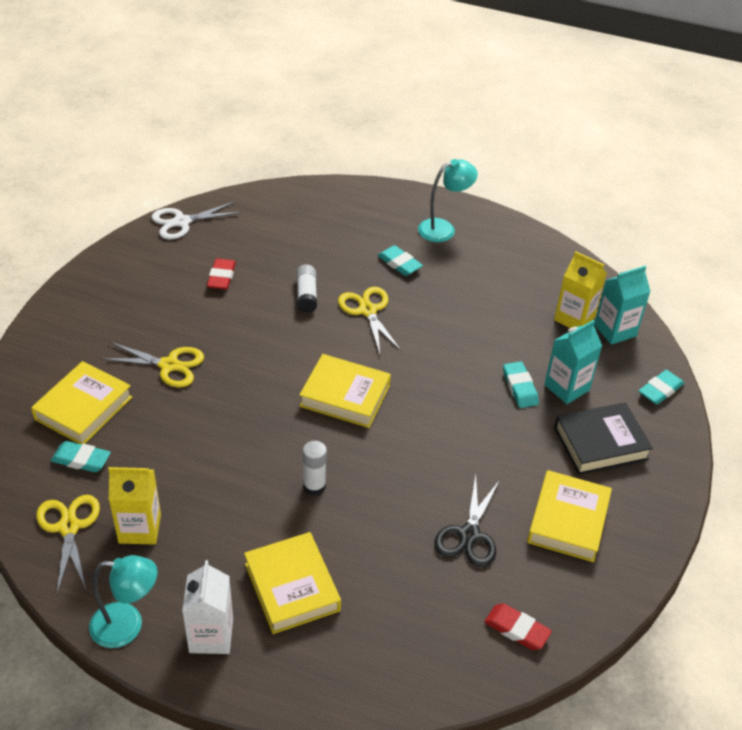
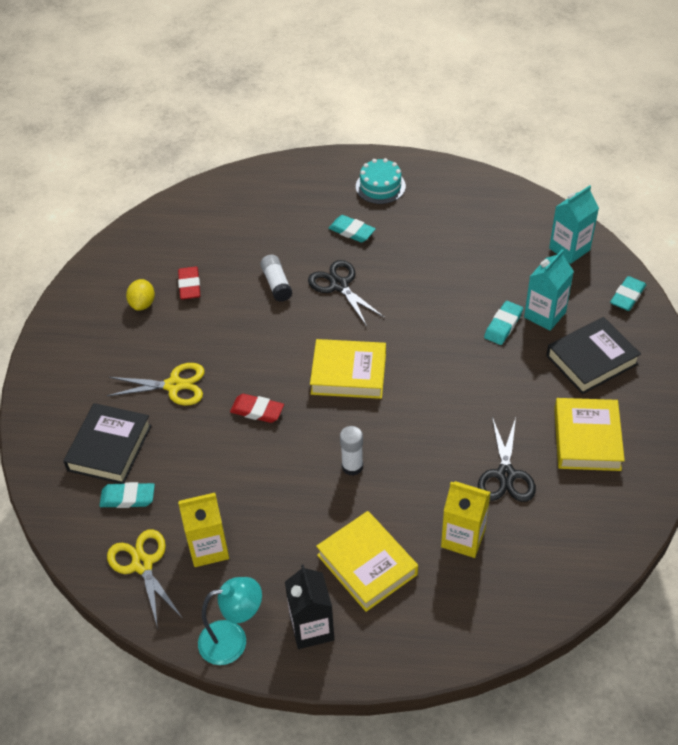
camera: 10 degrees left, 5 degrees up
(83, 408) = (110, 448): yellow book -> black book
(170, 283) = (142, 304): none -> yellow lemon
(182, 222) = (129, 239): white scissors -> none
(211, 635) = (311, 628): white carton -> black carton
(367, 311) = (339, 285): yellow scissors -> black scissors
(443, 228) = (380, 186): turquoise lamp -> turquoise cake
(517, 629) = (576, 548): red eraser -> red eraser (257, 411)
(519, 387) = (503, 325): turquoise eraser -> turquoise eraser turned 60 degrees clockwise
(574, 318) = (529, 246): yellow carton -> yellow carton (463, 538)

